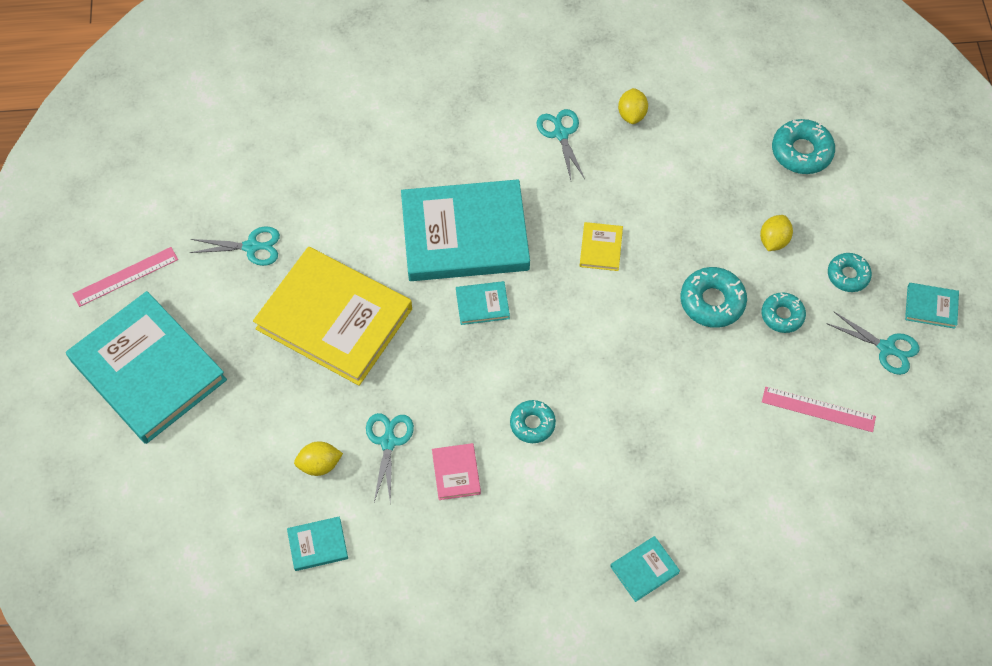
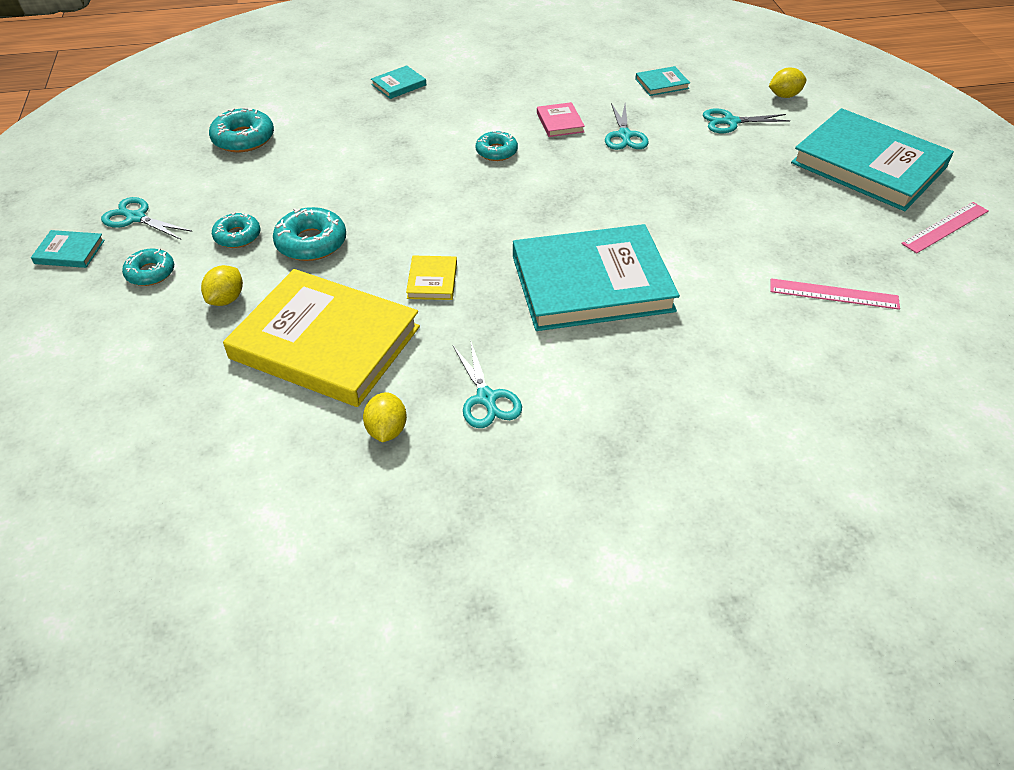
camera: 175 degrees right, 15 degrees down
(252, 247) = (827, 259): turquoise scissors -> turquoise scissors (730, 122)
(319, 464) = (679, 121): yellow lemon -> yellow lemon (784, 96)
(334, 319) = (709, 208): yellow book -> yellow book (325, 342)
(482, 304) = (559, 227): turquoise book -> none
(801, 152) = (156, 397): turquoise donut -> turquoise donut (243, 139)
(818, 409) = (224, 174): pink ruler -> pink ruler (833, 294)

